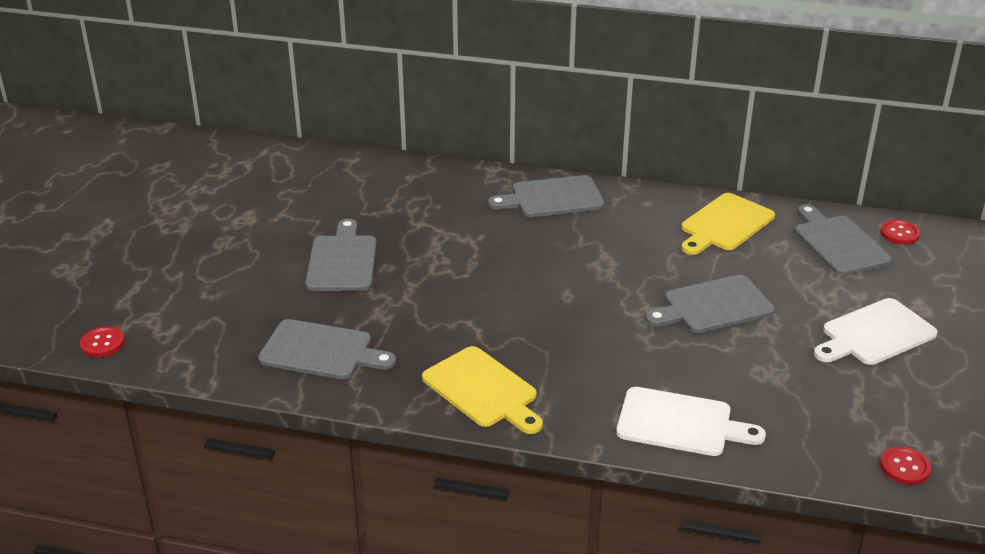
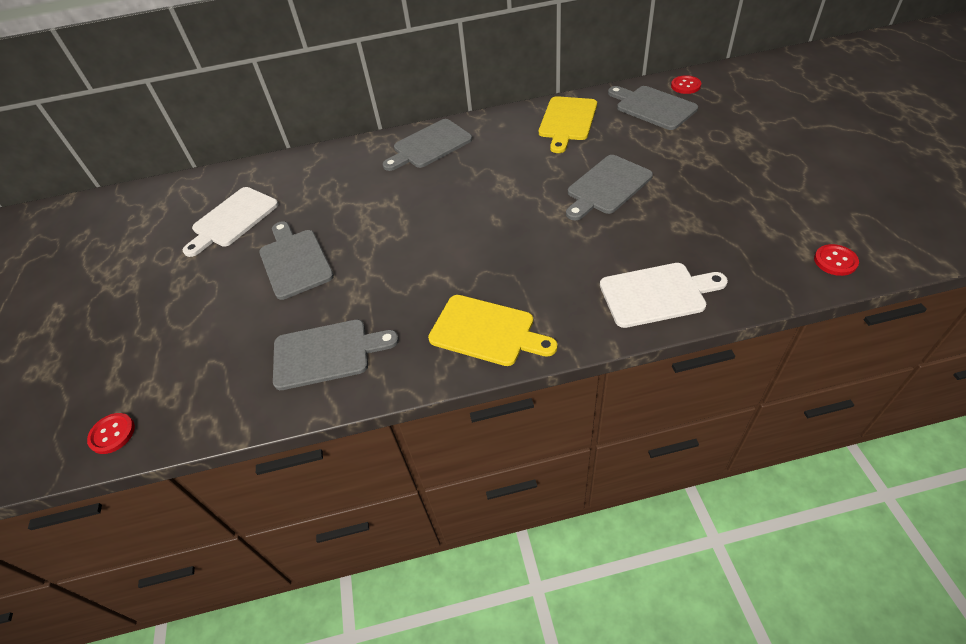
camera: 20 degrees left, 15 degrees up
(874, 334) = (730, 165): white cutting board -> white cutting board (232, 219)

